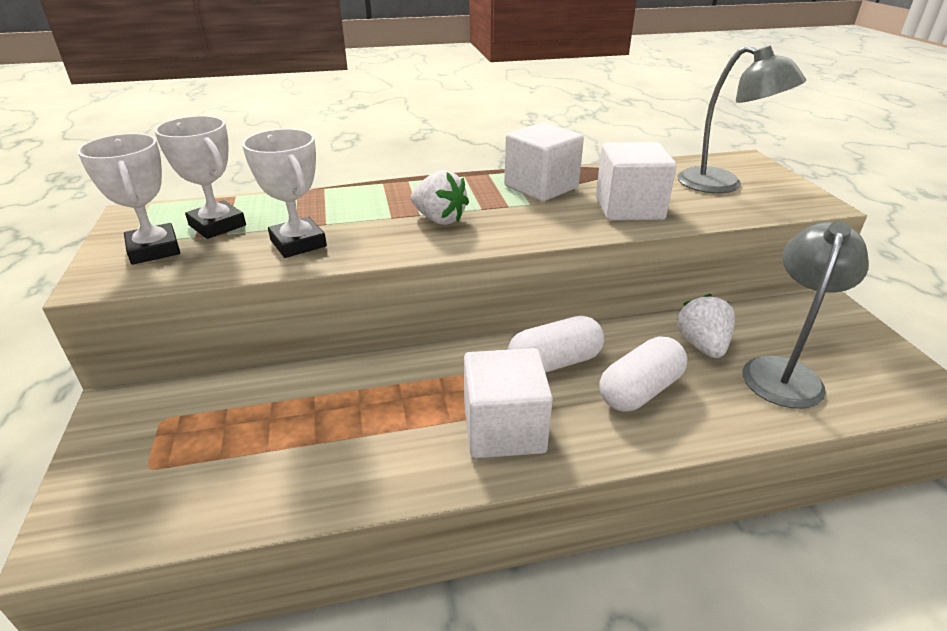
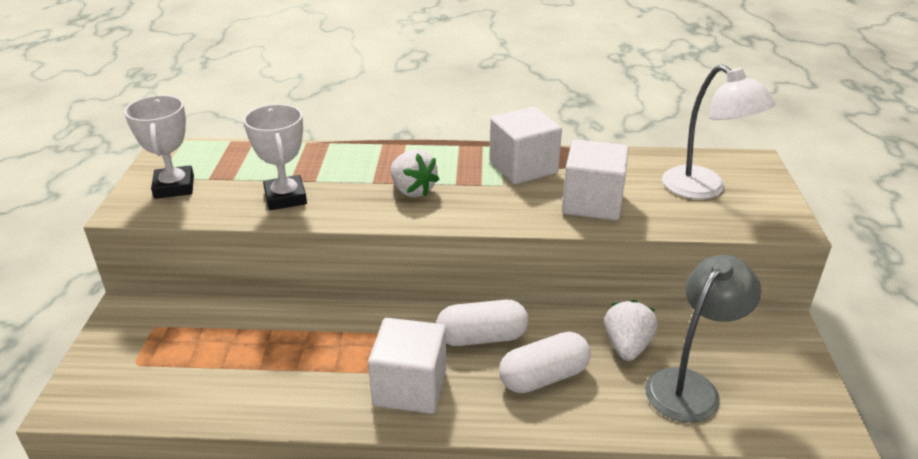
camera: 15 degrees right, 0 degrees up
(217, 225) = (229, 170): white trophy -> none
(722, 185) = (704, 189): grey lamp -> white lamp

